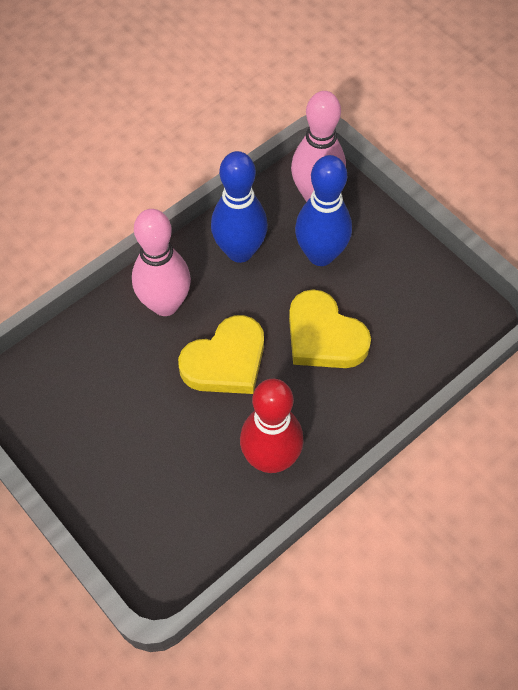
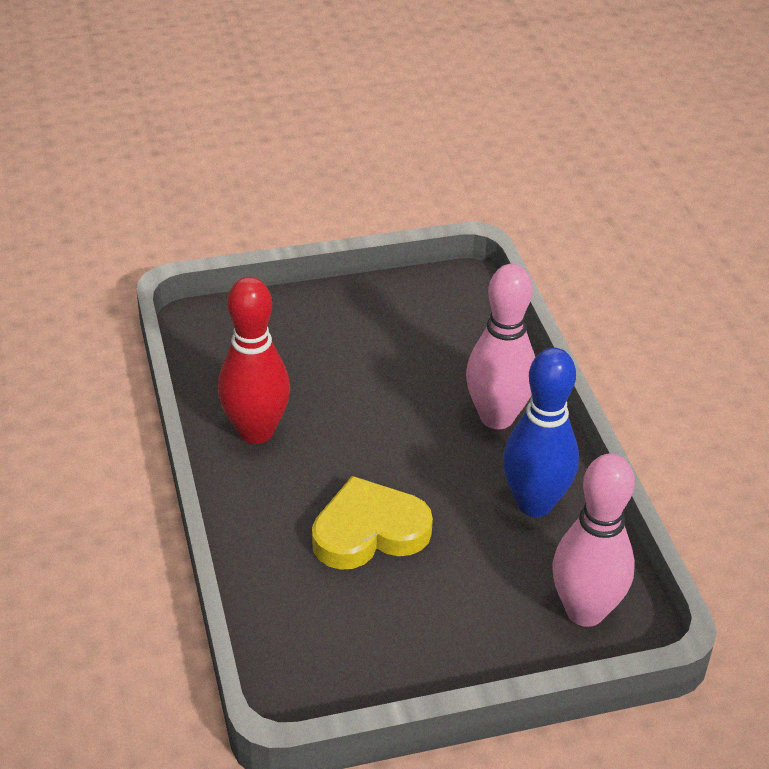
camera: 115 degrees right, 20 degrees down
(226, 361) = (392, 439): yellow heart -> none
(320, 255) = (486, 576): blue bowling pin -> none

